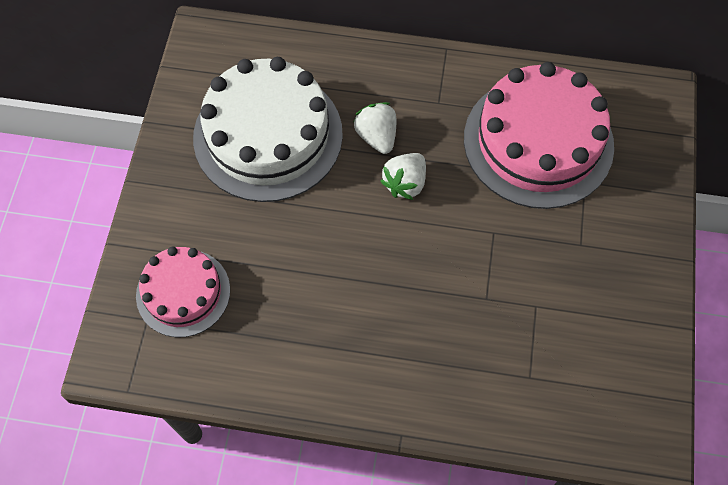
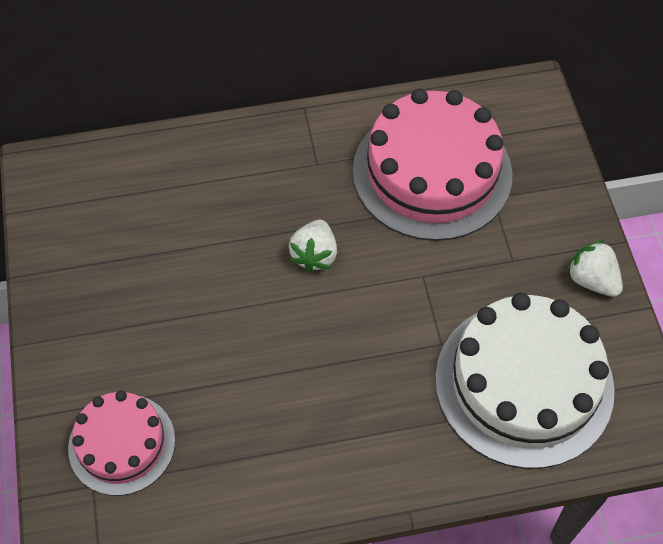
camera: 20 degrees left, 5 degrees down
(268, 135) = (151, 251): white cake -> white cake (524, 383)
(377, 136) = (267, 217): white strawberry -> white strawberry (592, 280)

